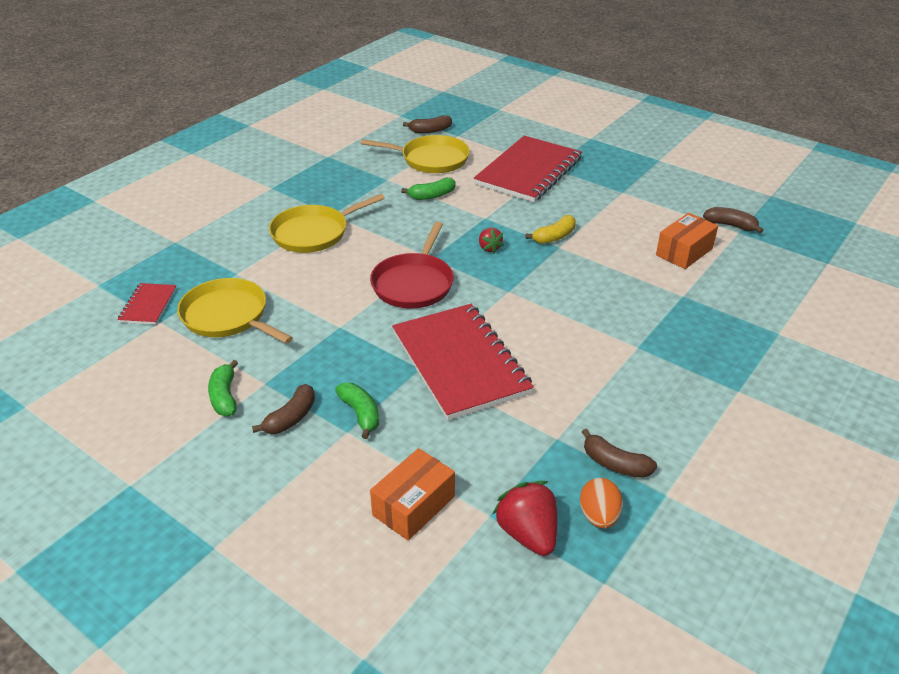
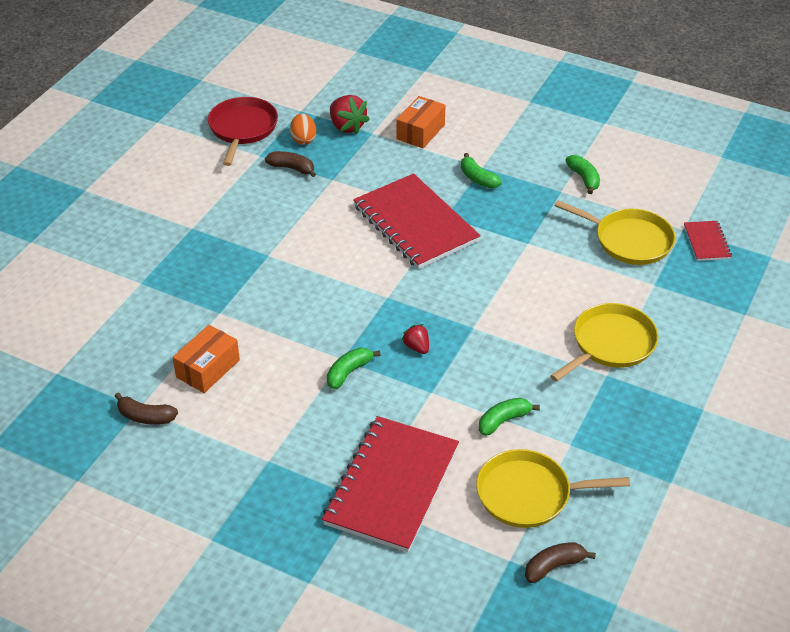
camera: 170 degrees right, 5 degrees up
(291, 418) = (526, 170): brown banana -> none
(414, 283) = (479, 294): red pan -> red pan (242, 129)
(554, 237) = (348, 372): yellow banana -> green banana

